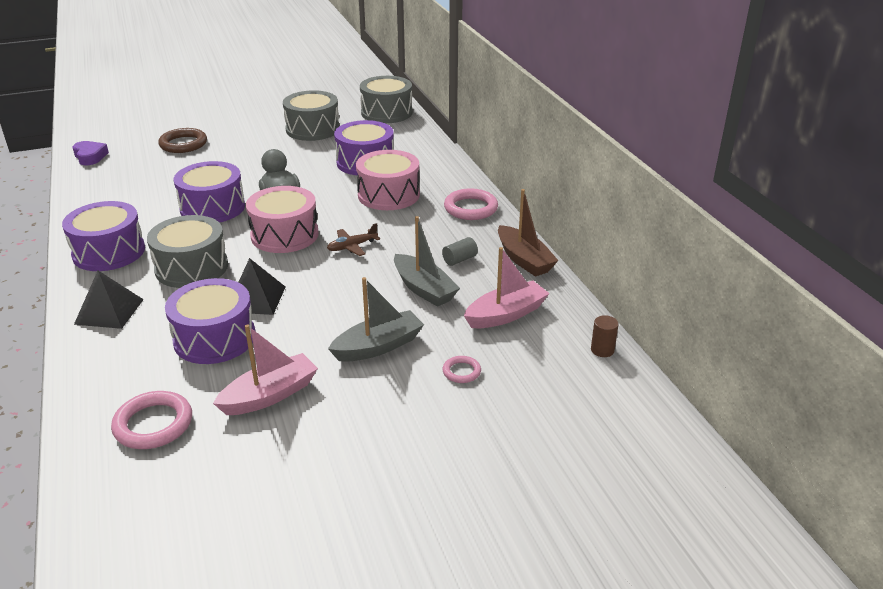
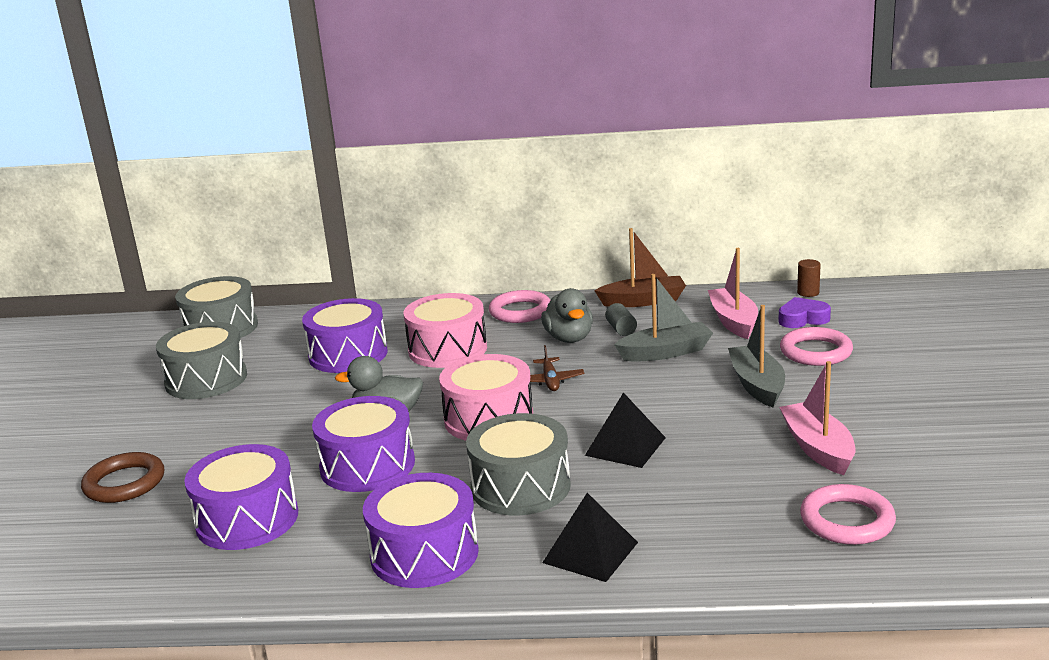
camera: 65 degrees left, 10 degrees down
(90, 157) = (58, 576): purple heart -> purple heart (802, 319)
(214, 338) = (695, 476): purple drum -> purple drum (247, 519)
(430, 239) = (569, 338): none -> grey duck
(461, 372) = (815, 352): pink ring -> pink ring, size x1.86

